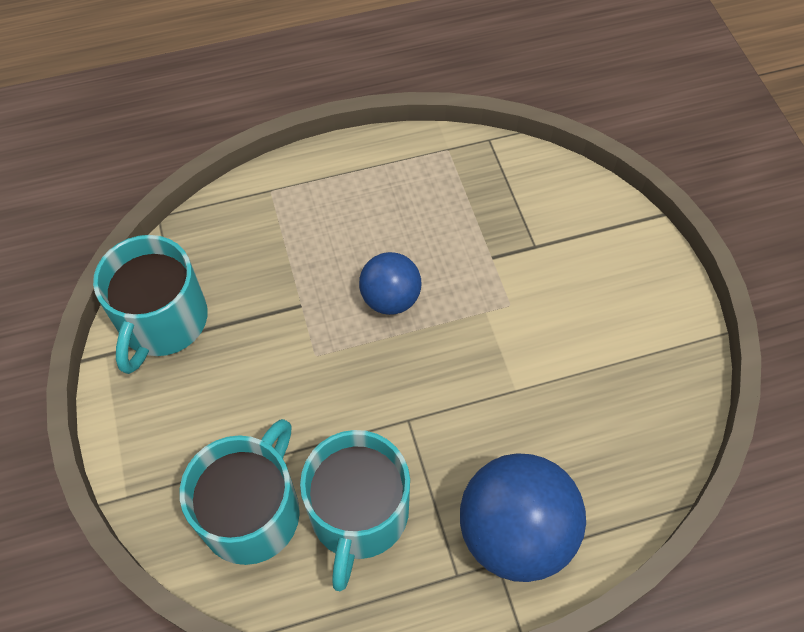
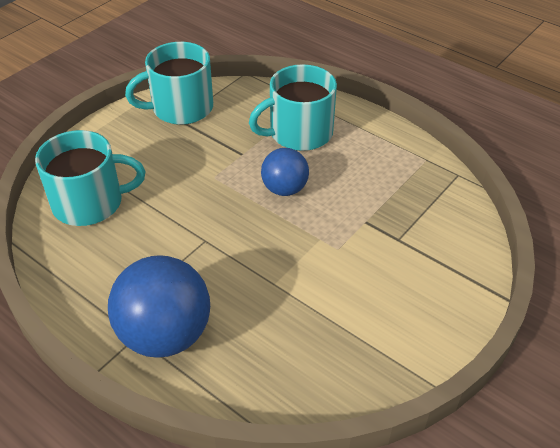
camera: 55 degrees right, 15 degrees down
(358, 514) = (122, 249): turquoise mug -> turquoise mug (299, 133)

